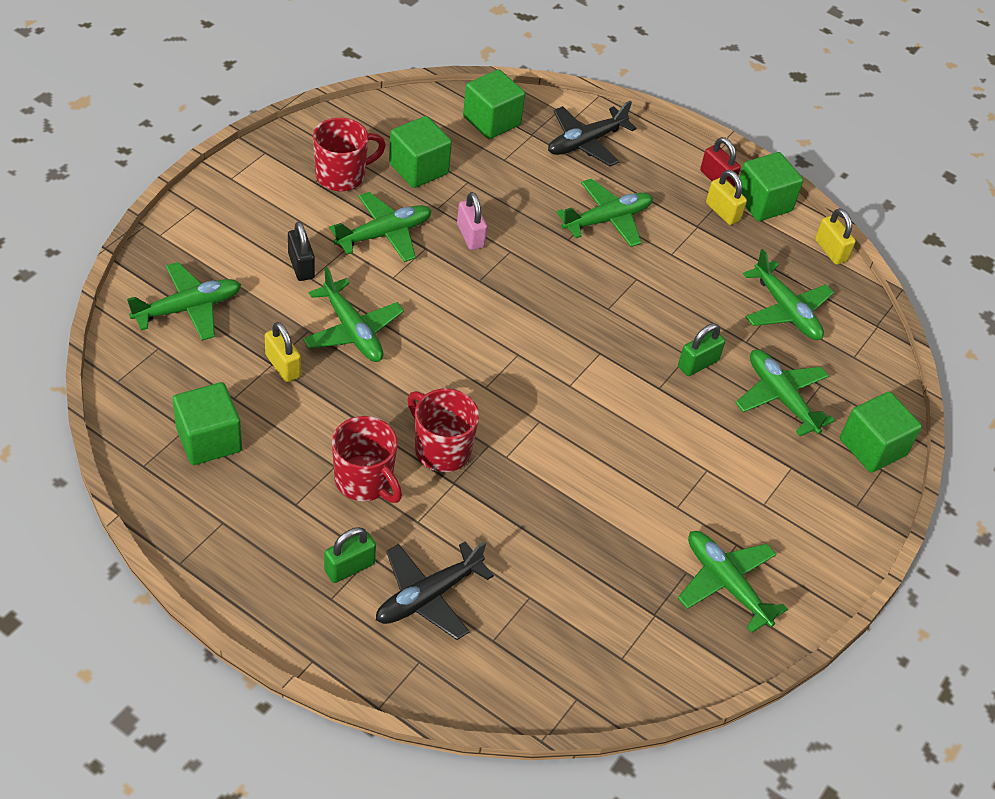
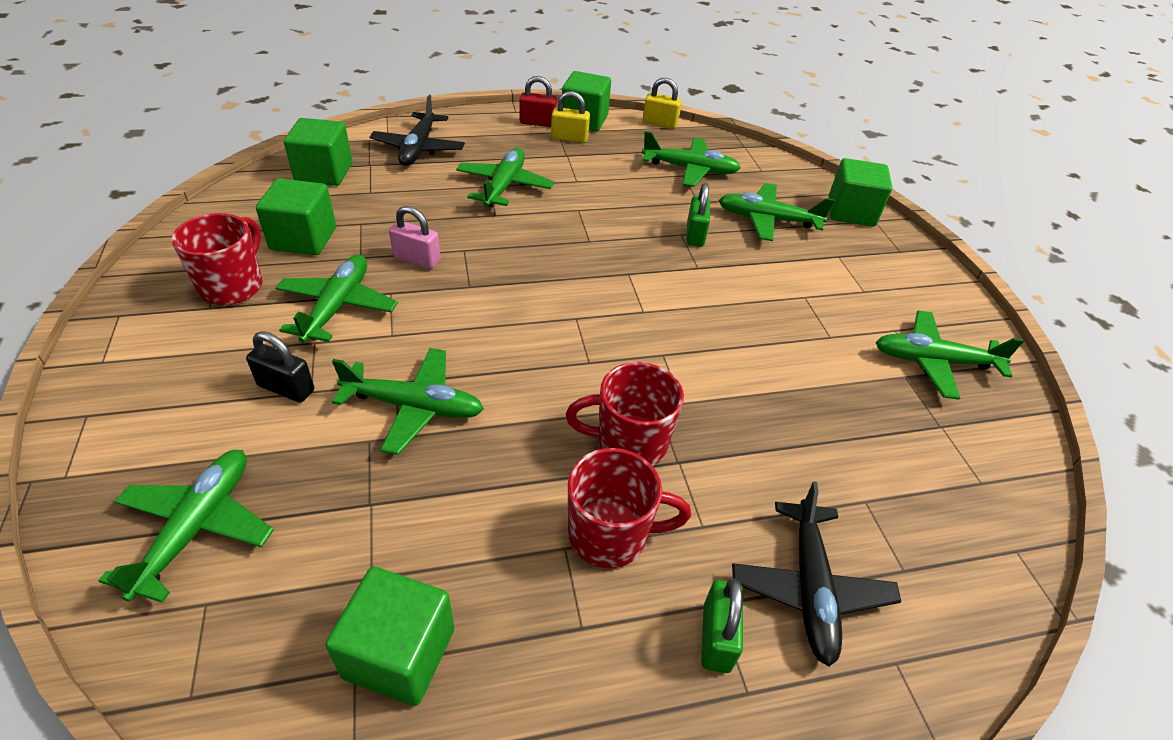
camera: 45 degrees left, 5 degrees down
(283, 366) = (385, 496): yellow padlock -> none

